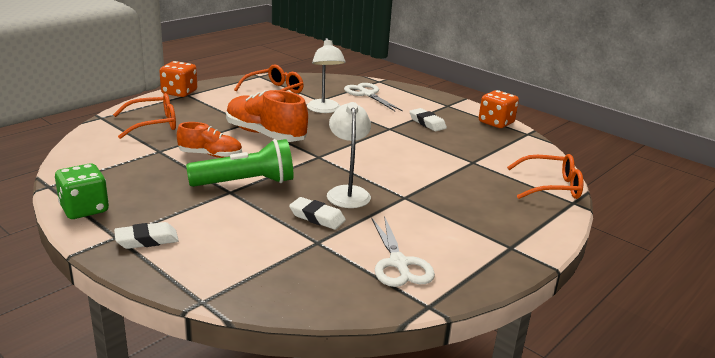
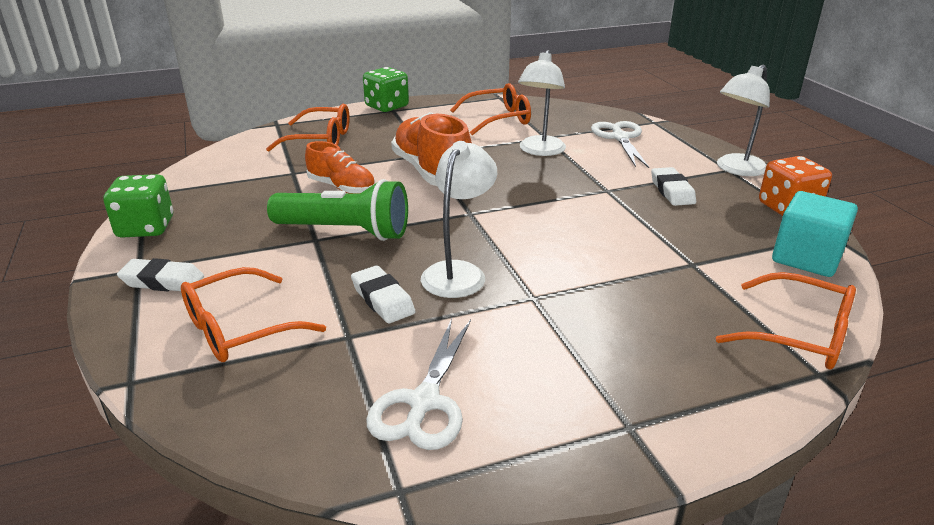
camera: 30 degrees right, 5 degrees up
(179, 92) = (387, 106): orange dice -> green dice
(241, 254) = (239, 328): none -> orange glasses
(451, 104) = (736, 169): none -> white lamp
(525, 148) = (806, 258): none -> turquoise cube

